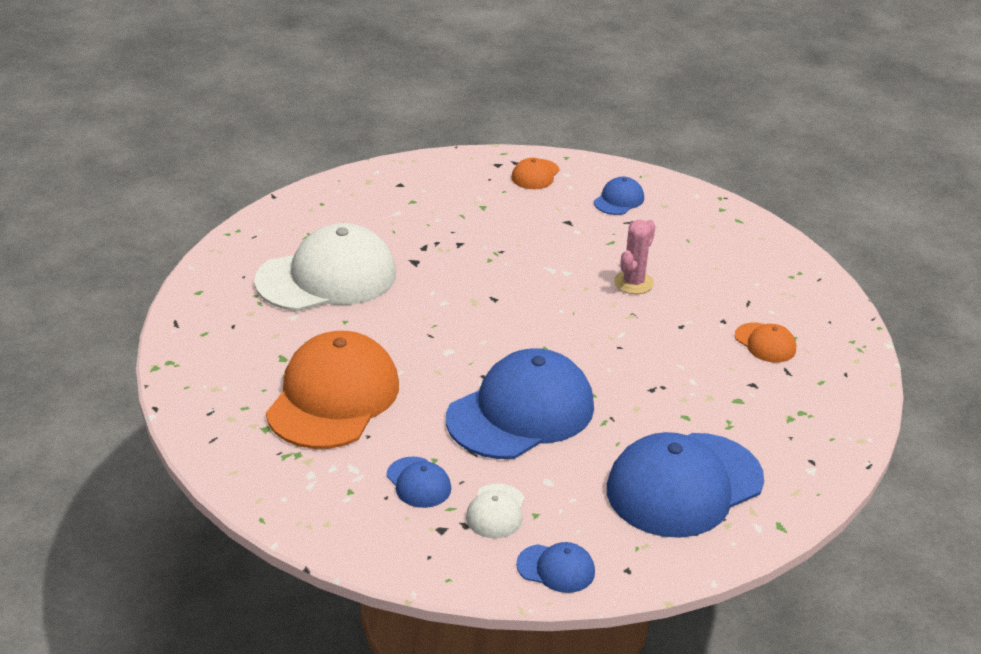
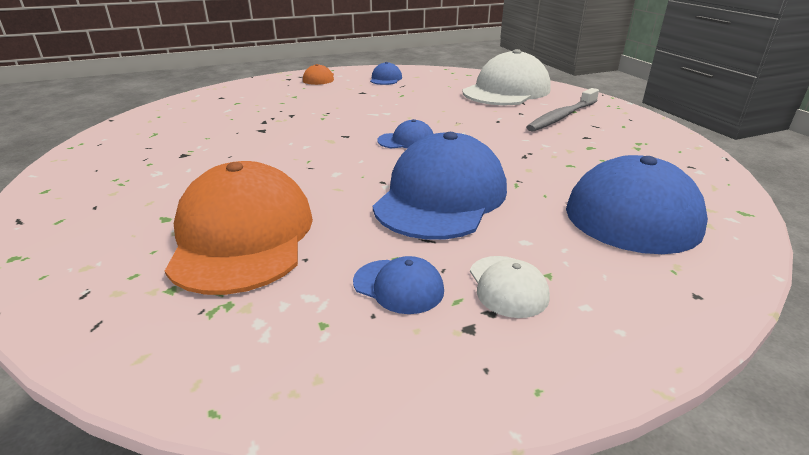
camera: 25 degrees left, 5 degrees down
(327, 277) = (185, 153): white cap -> white cap (506, 91)
(556, 568) = (634, 323): blue cap -> blue cap (406, 140)
(633, 283) = (439, 108): pink cactus -> none
(765, 343) = (561, 117): orange cap -> grey toothbrush

